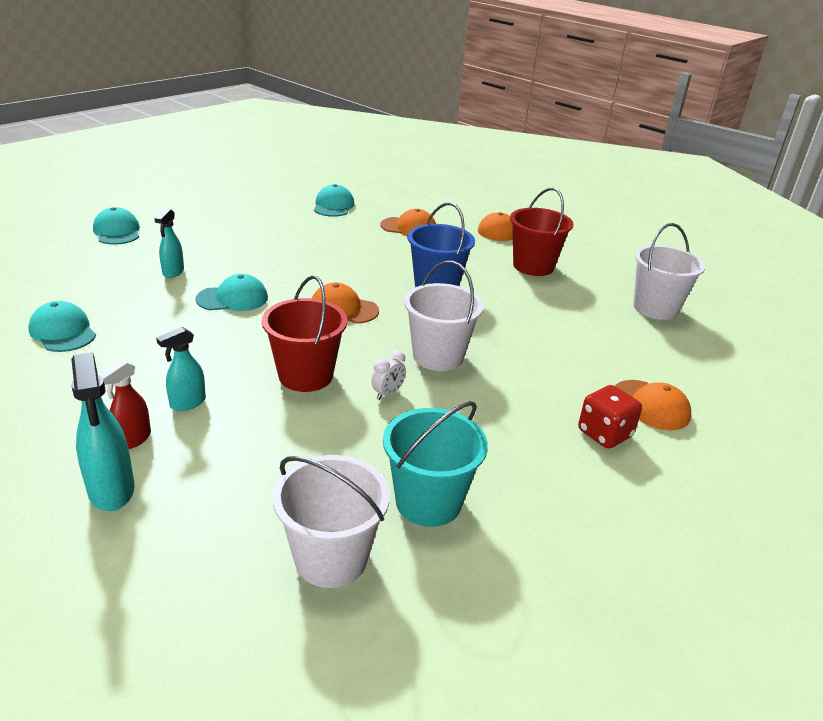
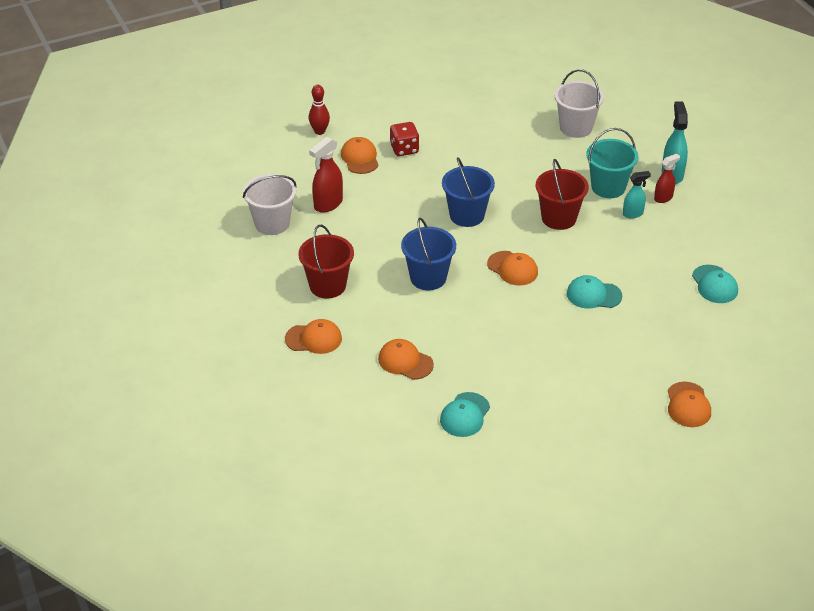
camera: 155 degrees left, 10 degrees up
(117, 231) = (688, 405): turquoise cap -> orange cap
(173, 272) = (637, 335): turquoise spray bottle -> none
(387, 394) = (513, 196): white clock -> none
(428, 502) = (521, 138): turquoise bucket -> turquoise bucket (608, 187)
(438, 356) = (467, 215): white bucket -> blue bucket
(621, 338) = (328, 204): none -> red spray bottle
(754, 435) = (319, 131): none -> red bowling pin

